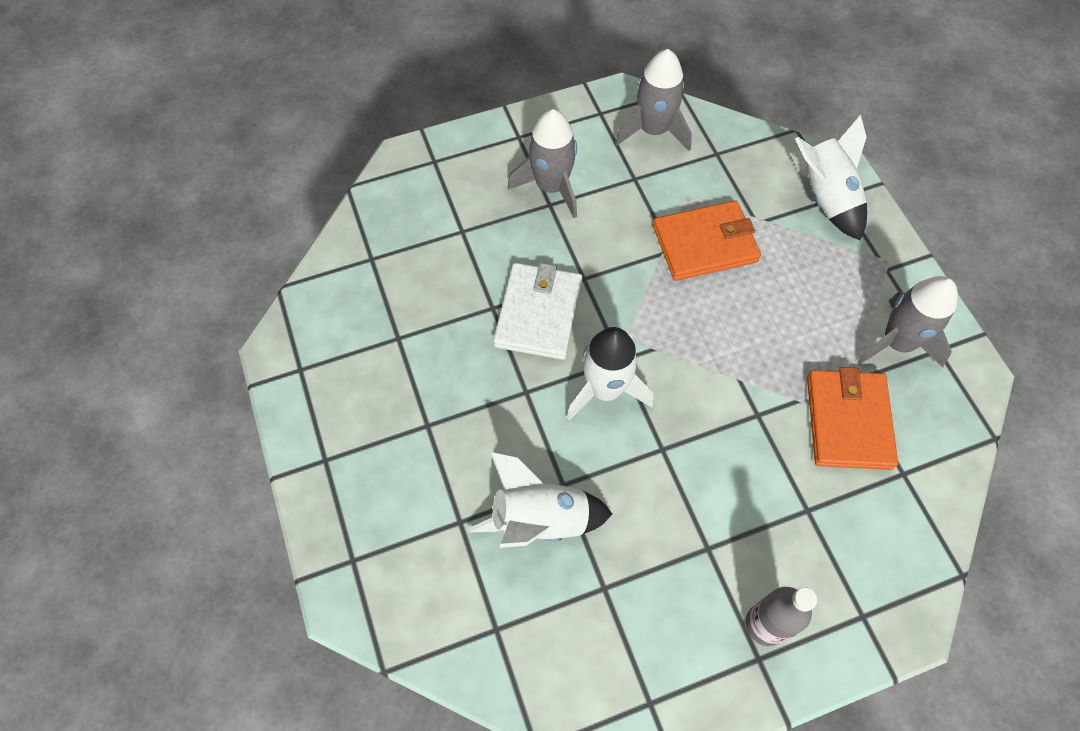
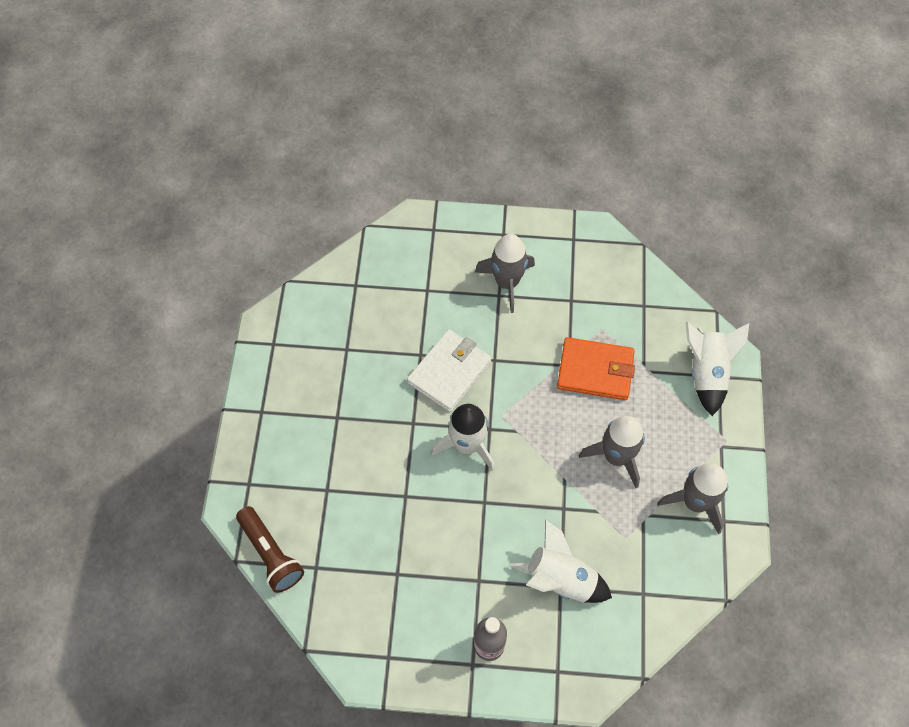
camera: 25 degrees right, 0 degrees up
(427, 639) = (271, 554): none -> brown flashlight
(540, 520) = (378, 512): white rocket -> white rocket (560, 579)
(653, 130) = (605, 268): grey rocket -> grey rocket (616, 456)
(848, 421) = (625, 541): orange wallet -> none

